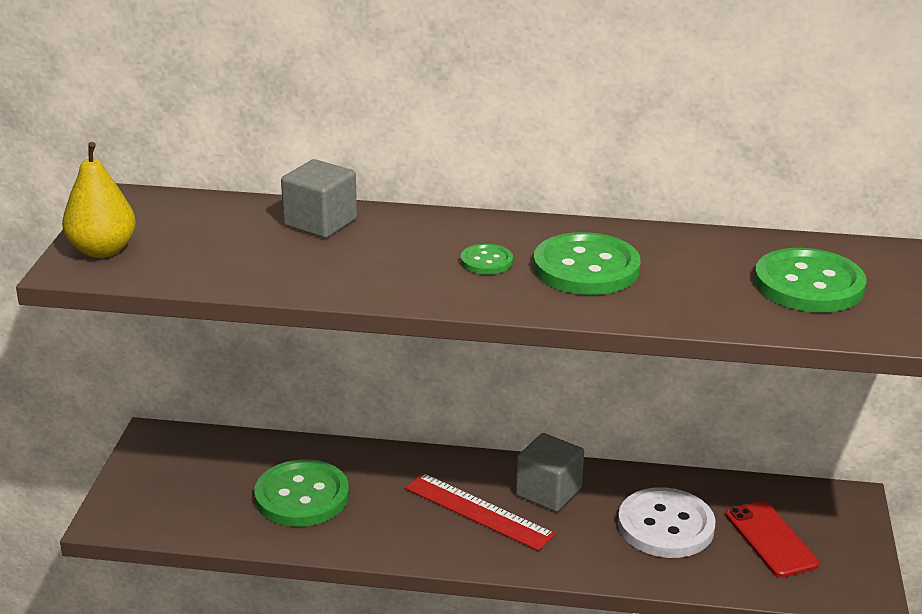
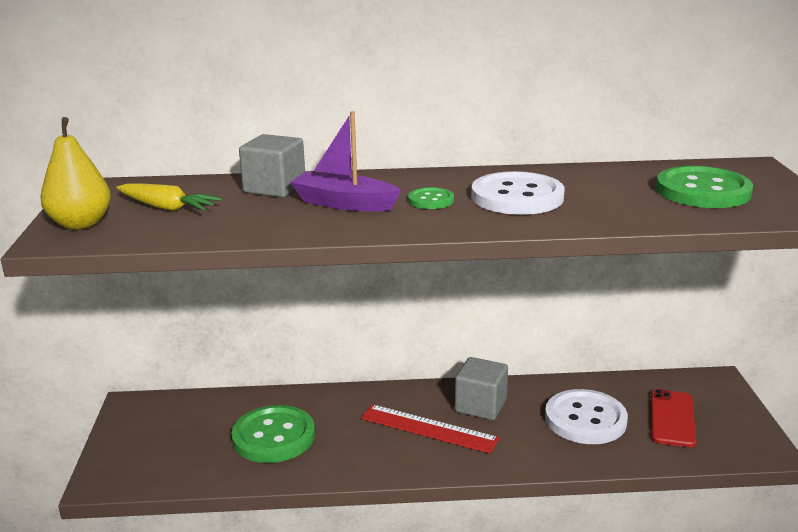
camera: 10 degrees left, 5 degrees down
(196, 238) = (167, 207): none -> yellow carrot
(388, 254) = (344, 203): none -> purple boat
(586, 268) = (517, 197): green button -> white button
(770, 539) = (672, 418): red phone -> red phone turned 45 degrees clockwise

